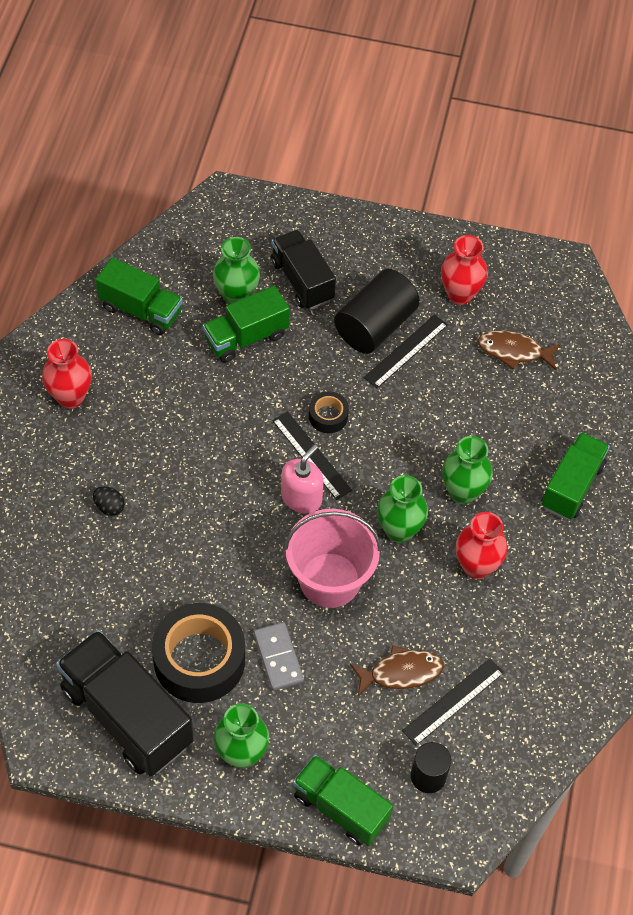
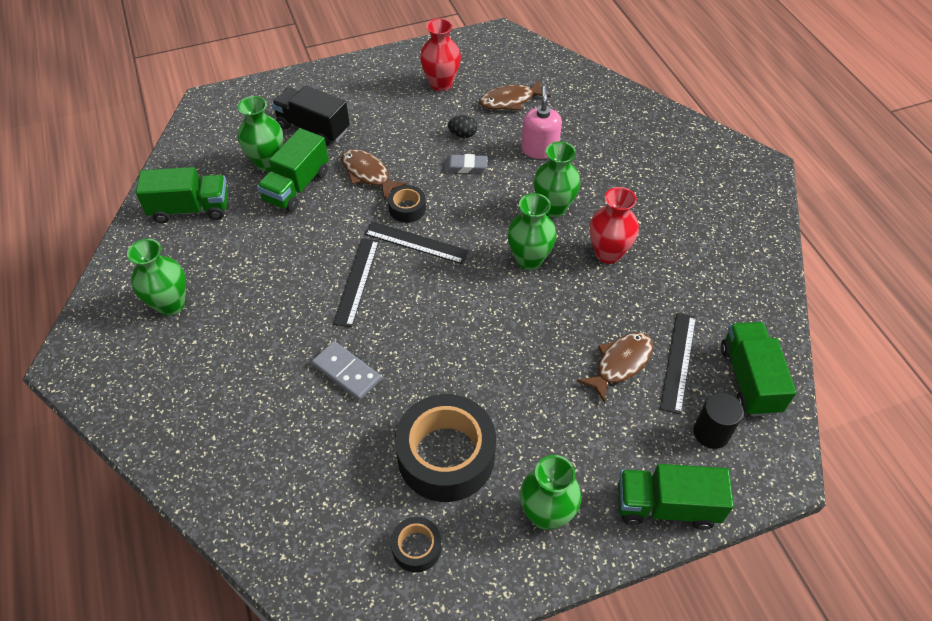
camera: 30 degrees left, 5 degrees down
(70, 397) = (171, 304): red vase -> green vase
(109, 507) = (269, 374): black egg -> black egg (463, 134)
(127, 716) = (416, 547): black truck -> black tape
(278, 657) = (512, 412): grey domino -> grey domino (346, 372)
(301, 497) = (432, 277): pink soap dispenser -> pink soap dispenser (539, 149)
(318, 359) = (368, 174): none -> brown fish
(330, 580) = (505, 326): pink bucket -> none
(375, 326) = (394, 132): black cylinder -> none
(406, 351) = (431, 137): black ruler -> black ruler (356, 281)
(414, 402) = (465, 166): none -> grey eraser
(572, 486) = (626, 164): green truck -> green truck (749, 379)

